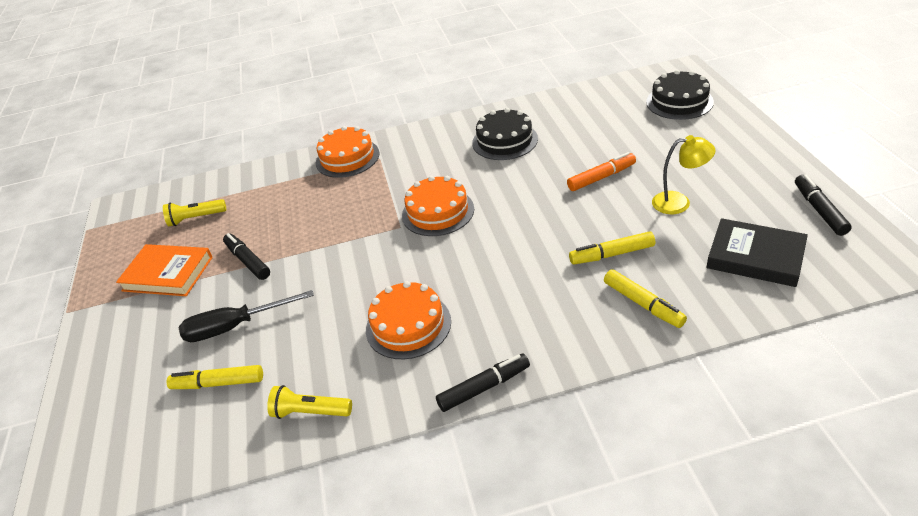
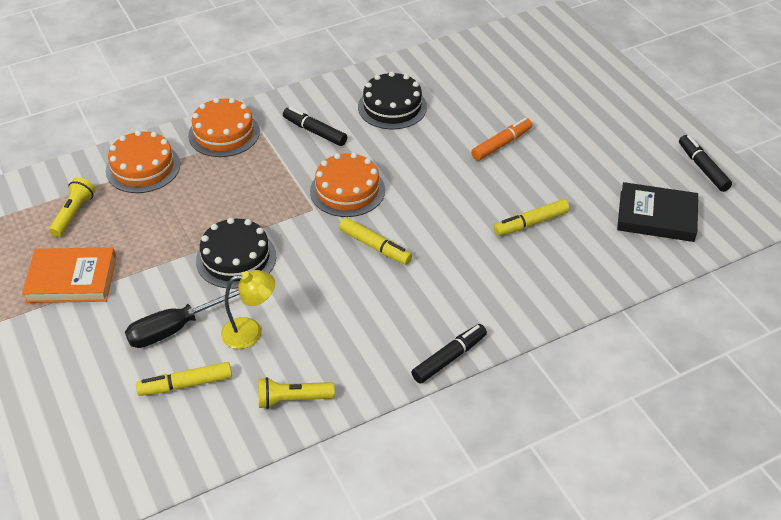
camera: 20 degrees left, 5 degrees up
(196, 218) = (73, 214): yellow flashlight -> yellow flashlight turned 135 degrees clockwise
(248, 261) = (159, 258): black marker -> black marker (315, 132)
(408, 325) = (358, 309): orange cake -> orange cake (143, 168)
(643, 304) = (570, 268): yellow marker -> yellow marker (375, 246)
(679, 102) = (557, 57): black cake -> black cake (236, 258)
(679, 202) = (580, 167): yellow lamp -> yellow lamp (250, 332)

